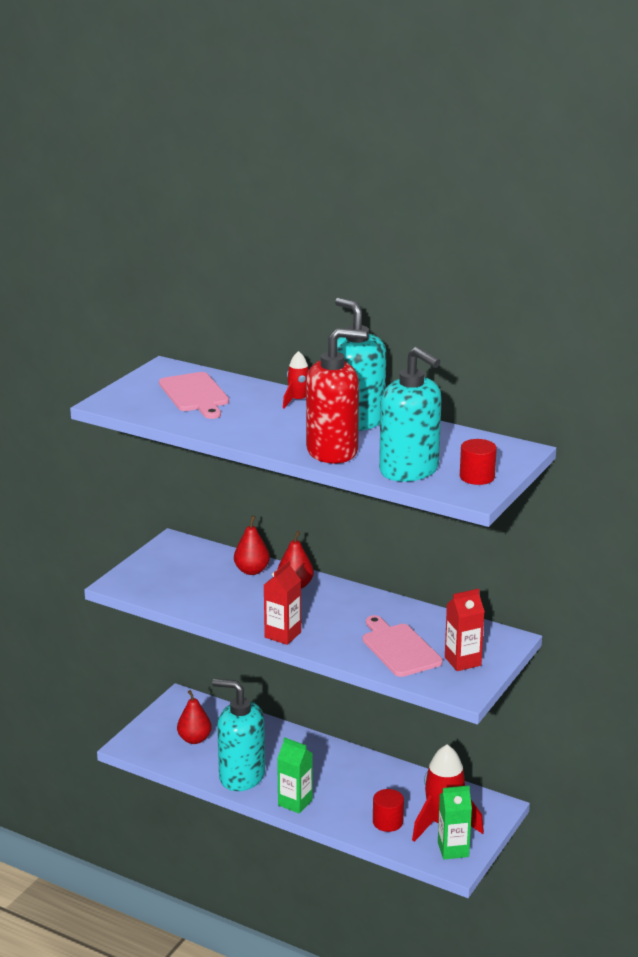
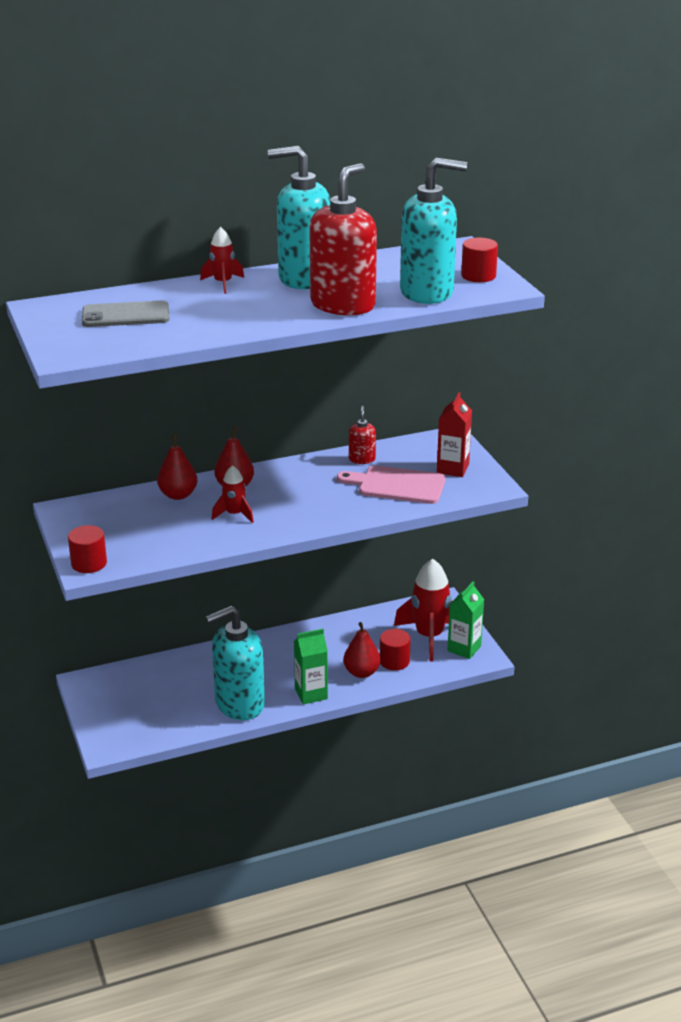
camera: 50 degrees left, 5 degrees up
(123, 582) = (89, 563): none -> red cylinder
(194, 739) = (153, 704): red pear -> red pear (361, 672)
(195, 394) = (125, 315): pink cutting board -> grey phone
(258, 603) = (234, 514): none -> red rocket
(282, 635) = (300, 525): red carton -> none
(413, 617) = (362, 459): none -> red soap dispenser

